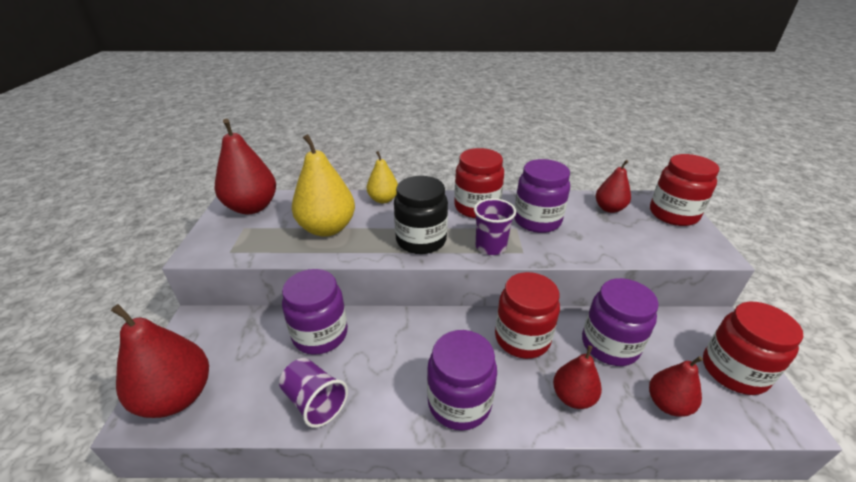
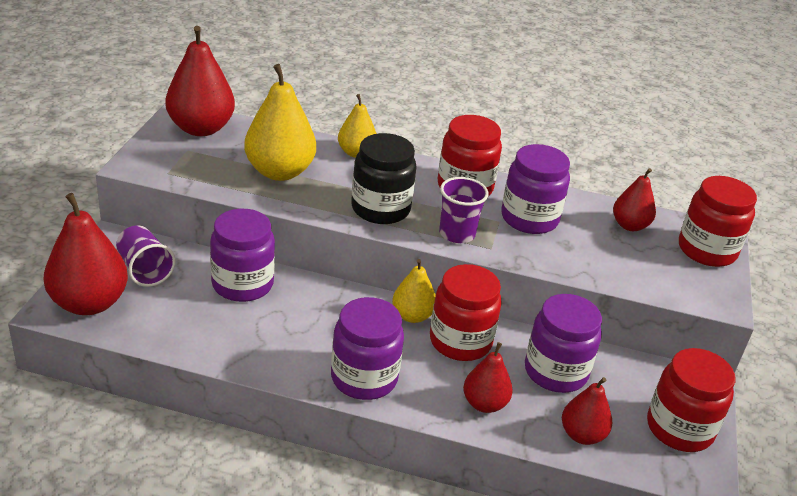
camera: 10 degrees right, 0 degrees up
(315, 402) = (220, 341): purple cup -> purple cup (144, 270)
(473, 325) = (412, 316): none -> yellow pear

